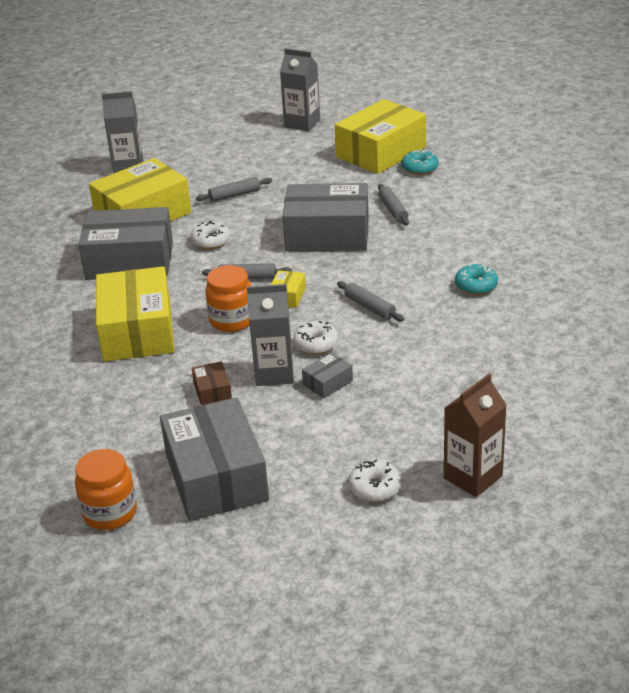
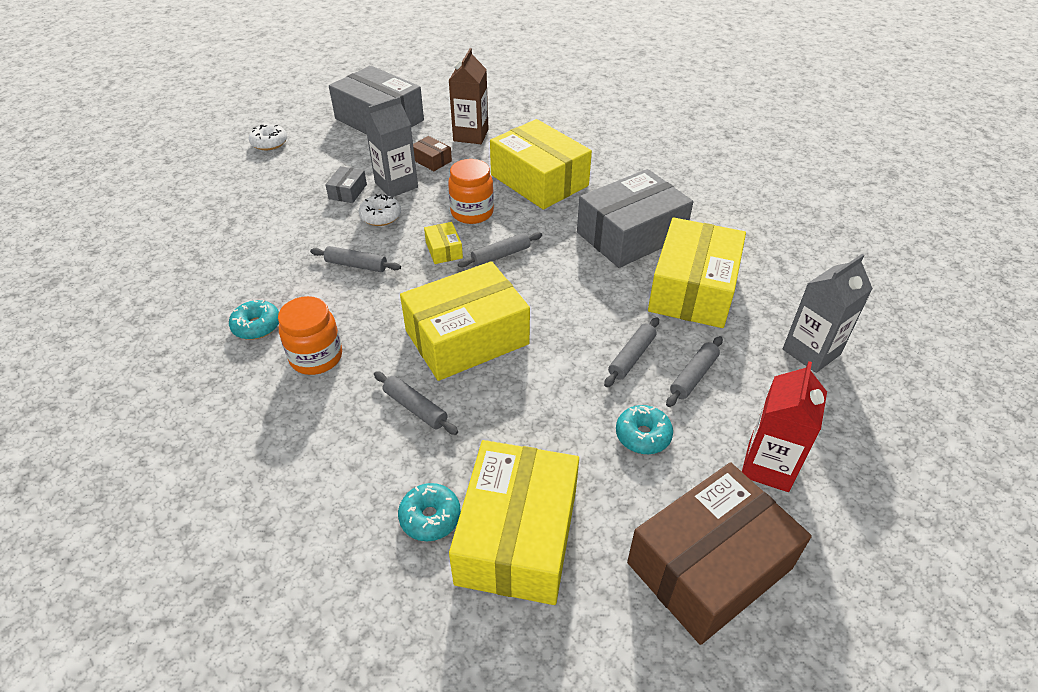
camera: 145 degrees right, 10 degrees up
(110, 513) = (426, 89): orange jar -> orange jar (316, 357)
(211, 241) = (581, 282): white donut -> none
(212, 177) = (693, 376): none -> grey rolling pin
(228, 139) = (768, 466): none -> red carton
(275, 165) = (643, 435): none -> turquoise donut
(302, 123) = (709, 565): grey carton -> brown box
(327, 234) = (467, 337): grey box -> yellow box
(473, 477) = (202, 167): brown carton -> brown carton (471, 135)

